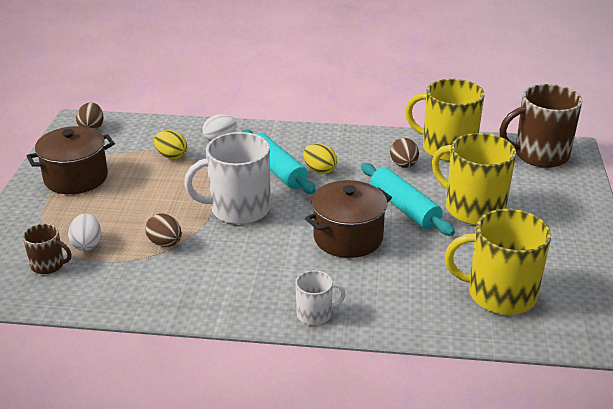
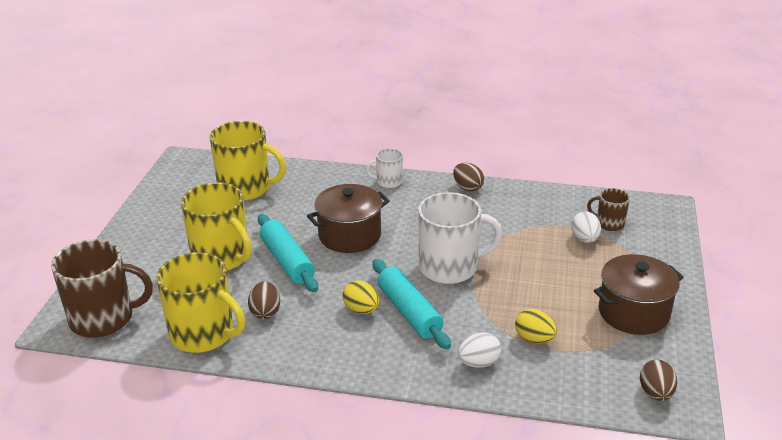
camera: 175 degrees left, 0 degrees up
(165, 243) = (514, 237): brown egg -> brown egg (467, 188)

